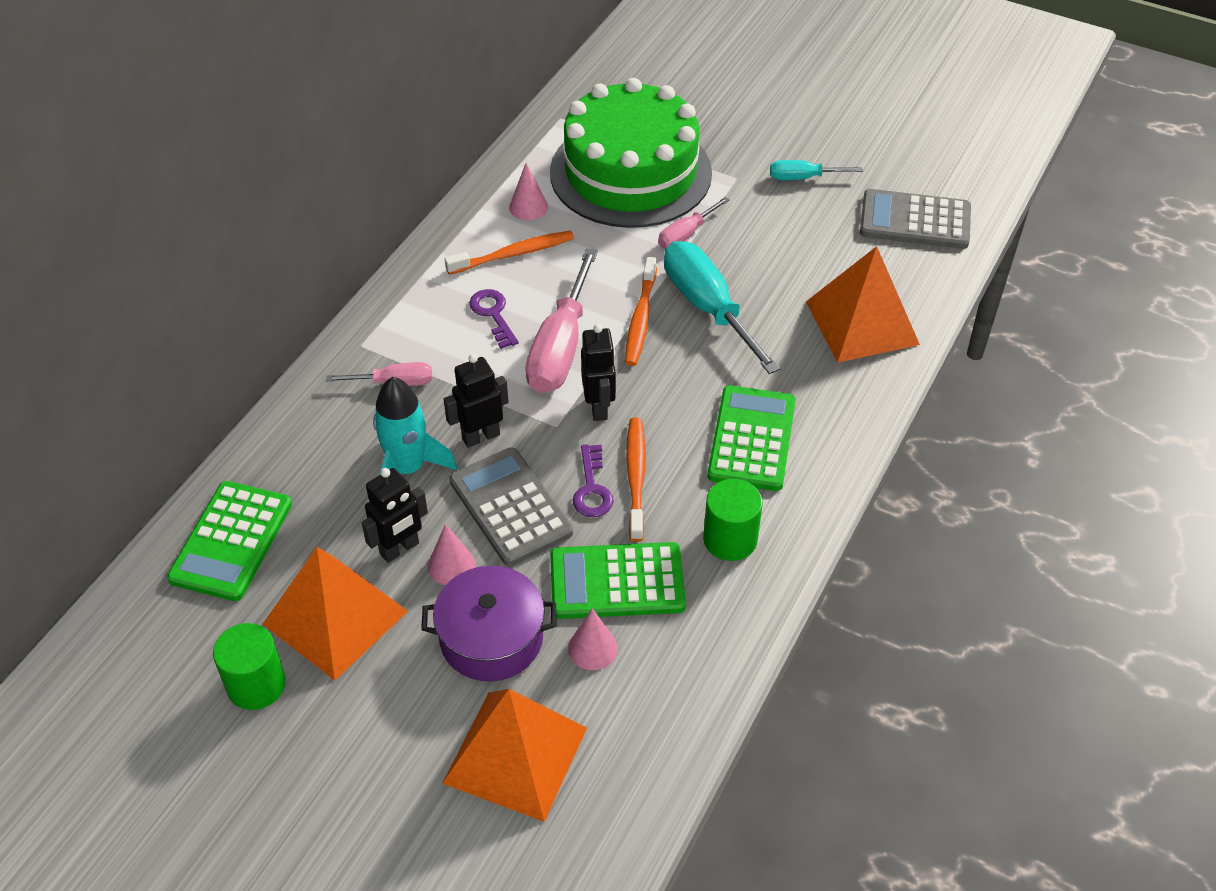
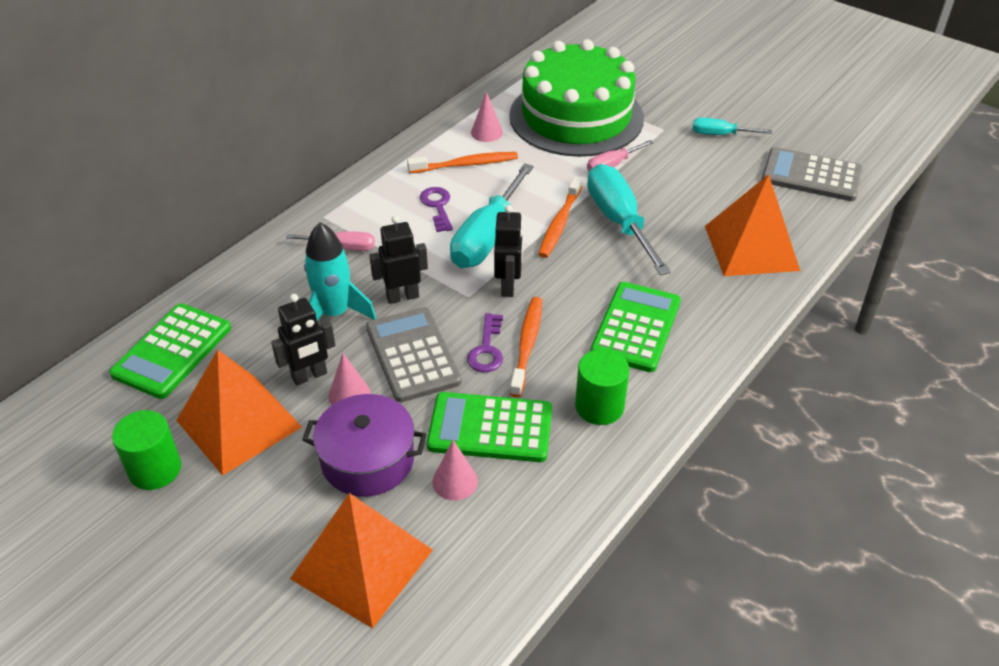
camera: 10 degrees right, 5 degrees down
(560, 347) = (487, 237): pink screwdriver -> turquoise screwdriver

